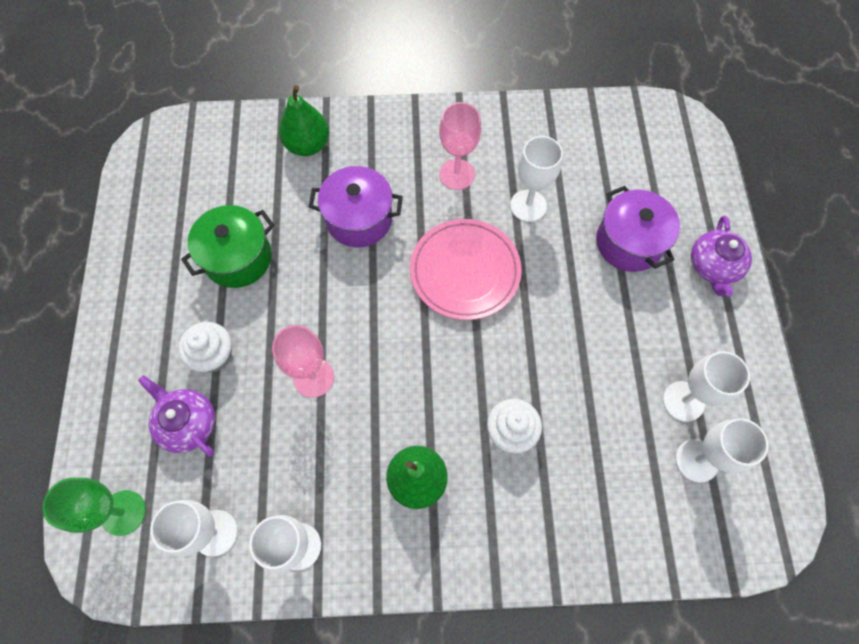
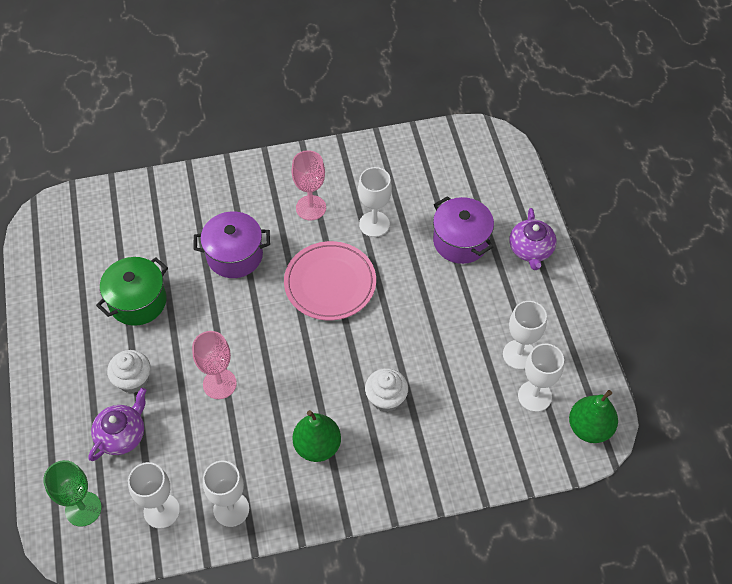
camera: 10 degrees left, 10 degrees down
(187, 423) = (122, 434): purple teapot -> purple teapot turned 90 degrees clockwise
(308, 145) = (179, 202): green pear -> green pear (589, 428)

